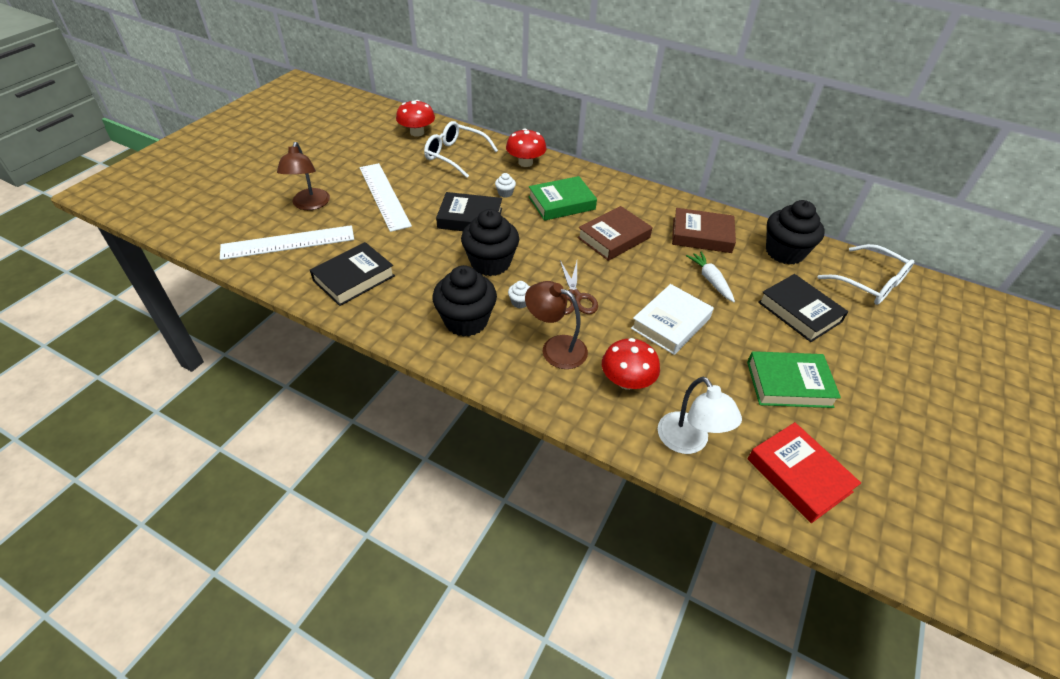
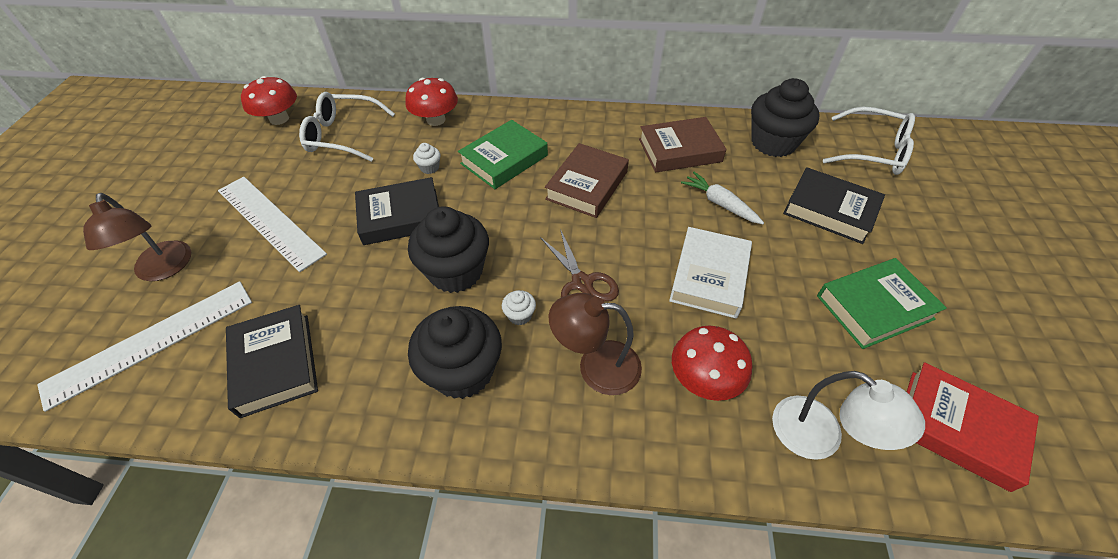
camera: 20 degrees left, 5 degrees up
(354, 278) = (275, 364): black book -> black book turned 45 degrees counterclockwise

